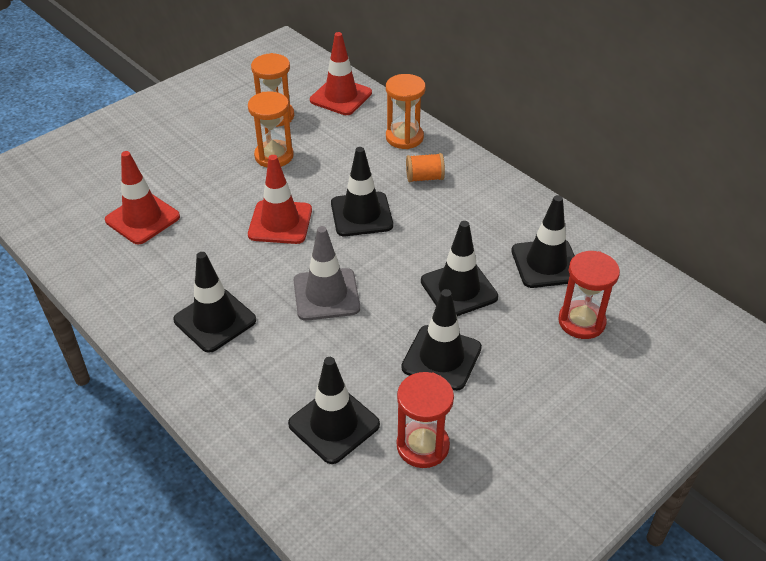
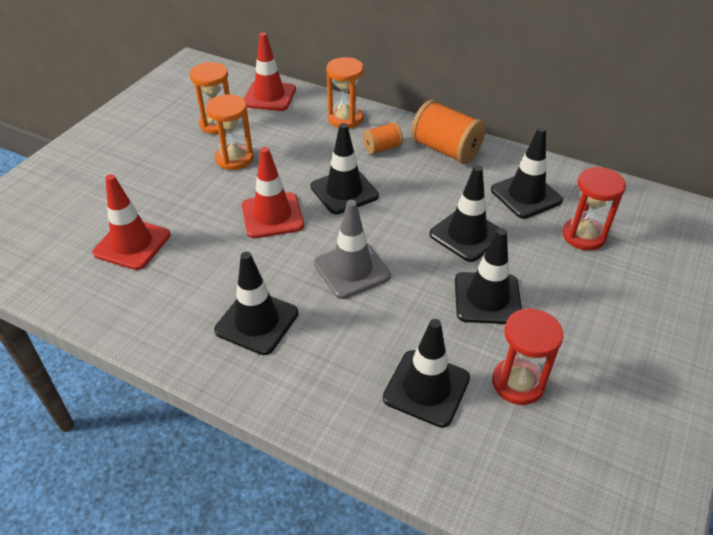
camera: 20 degrees left, 0 degrees up
(489, 195) = (445, 150): none -> orange spool

